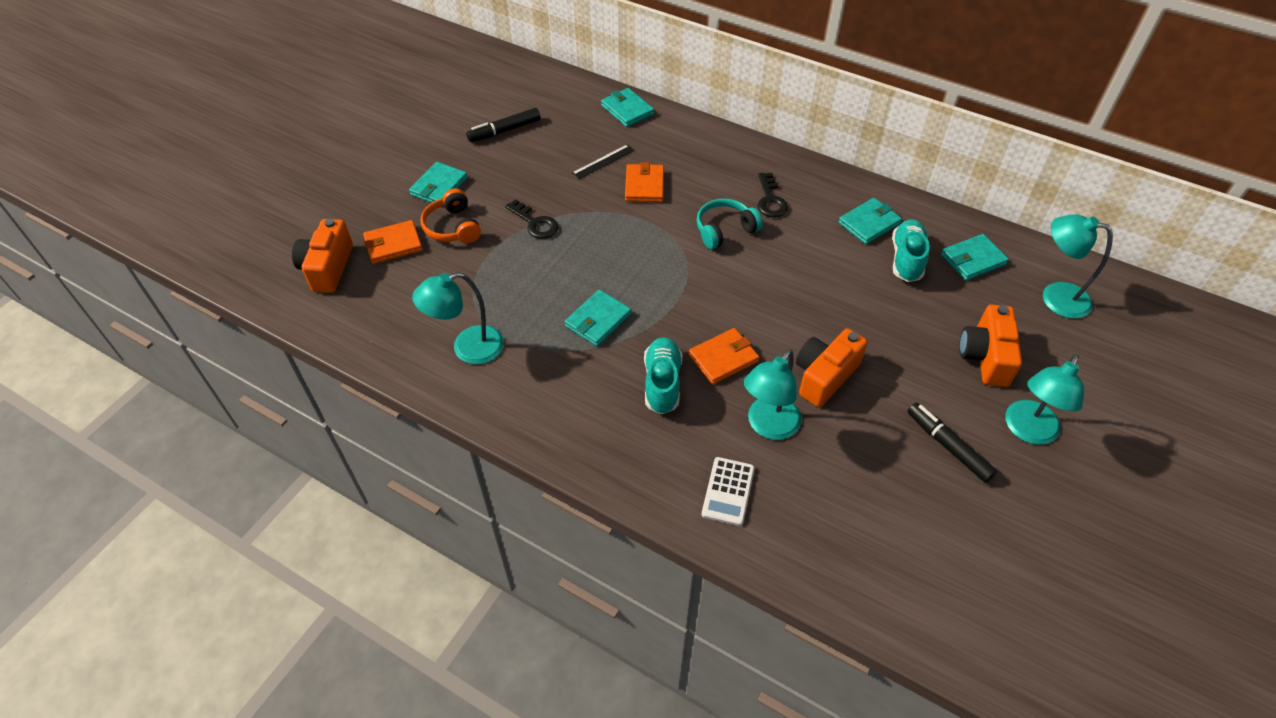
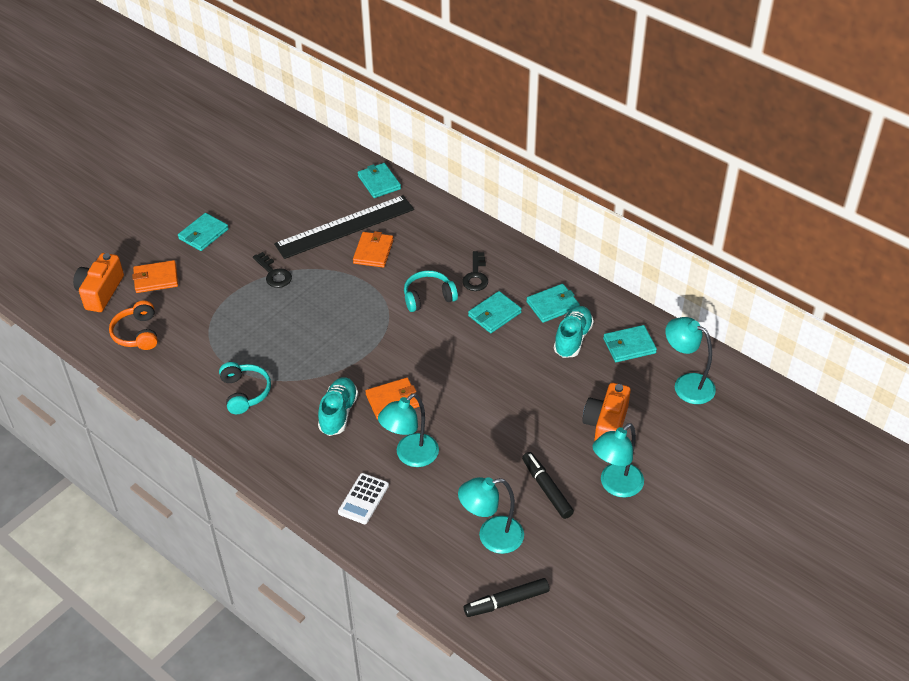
camera: 10 degrees right, 5 degrees down
(452, 227) = (206, 269): orange headphones -> orange headphones (137, 333)
(468, 348) = (195, 368): turquoise lamp -> turquoise lamp (491, 537)
(504, 131) = (269, 190): black marker -> black marker (506, 602)
(538, 371) = (245, 392): none -> turquoise headphones
(598, 320) = (302, 359): turquoise wallet -> turquoise wallet (494, 314)
(603, 162) = (345, 227): black ruler -> black ruler, size x2.39
(824, 376) = (468, 424): orange camera -> none

